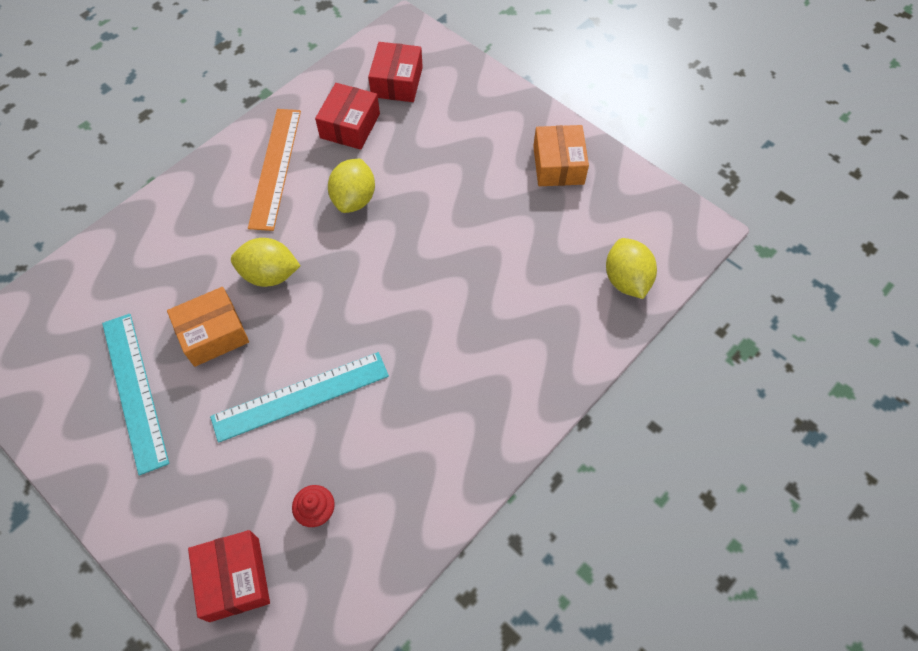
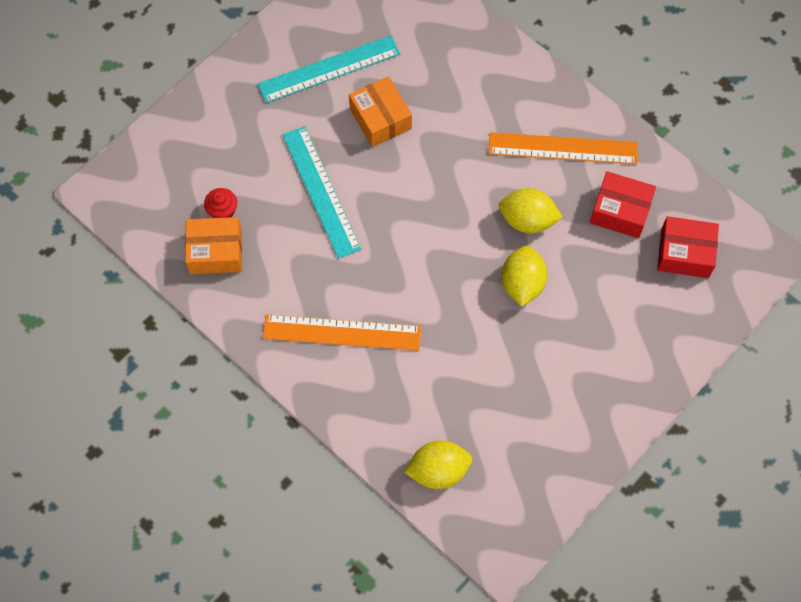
camera: 90 degrees right, 5 degrees up
(234, 579) = (174, 159): red box -> none
(270, 275) = (440, 156): yellow lemon -> yellow lemon (522, 284)
(479, 371) = (342, 332): none -> orange ruler
(558, 165) = (580, 414): orange box -> orange box (215, 252)

